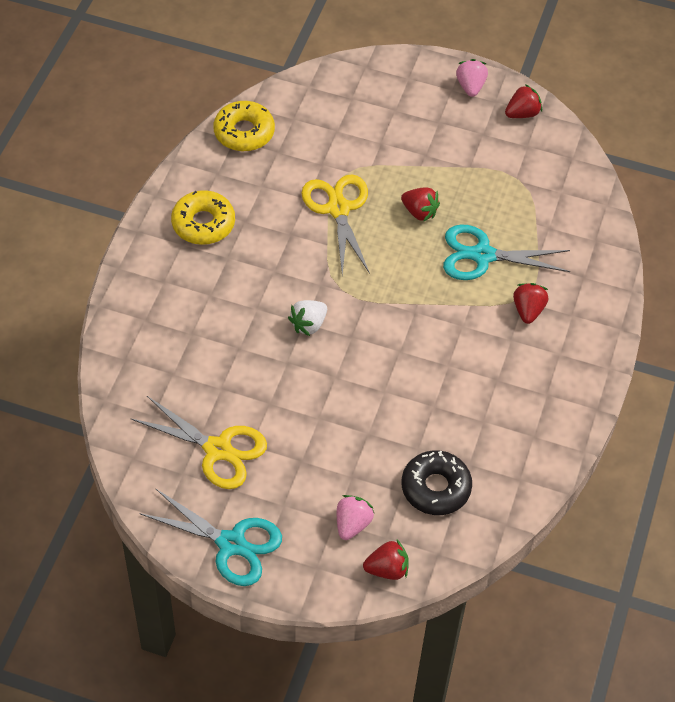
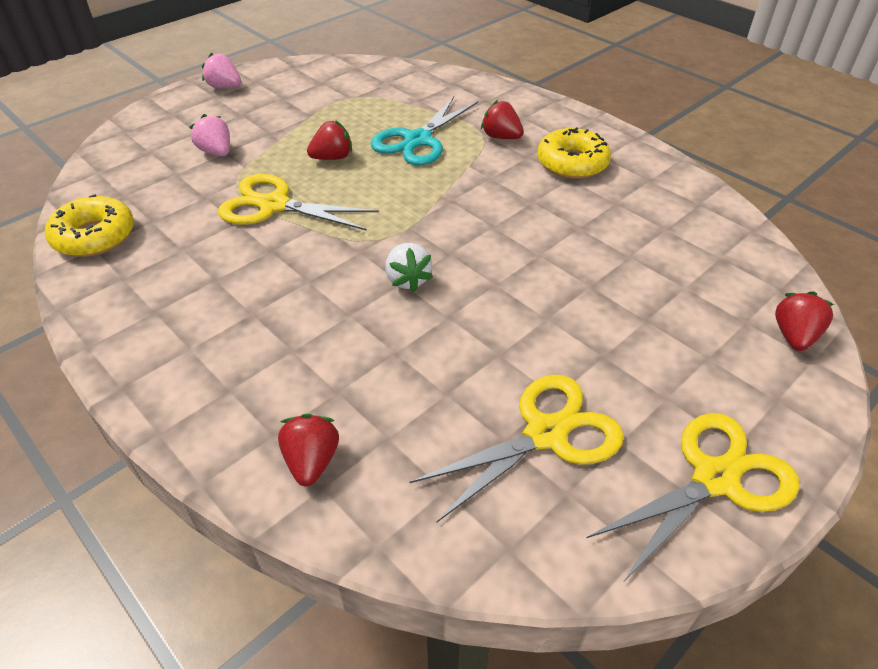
camera: 60 degrees left, 10 degrees down
(203, 224) = (180, 316): yellow donut -> yellow donut (572, 163)
(232, 544) = (715, 478): turquoise scissors -> yellow scissors
(352, 524) = (718, 343): pink strawberry -> pink strawberry (216, 152)
(436, 488) = (689, 261): black donut -> none
(522, 113) = (285, 74): red strawberry -> red strawberry (312, 461)

